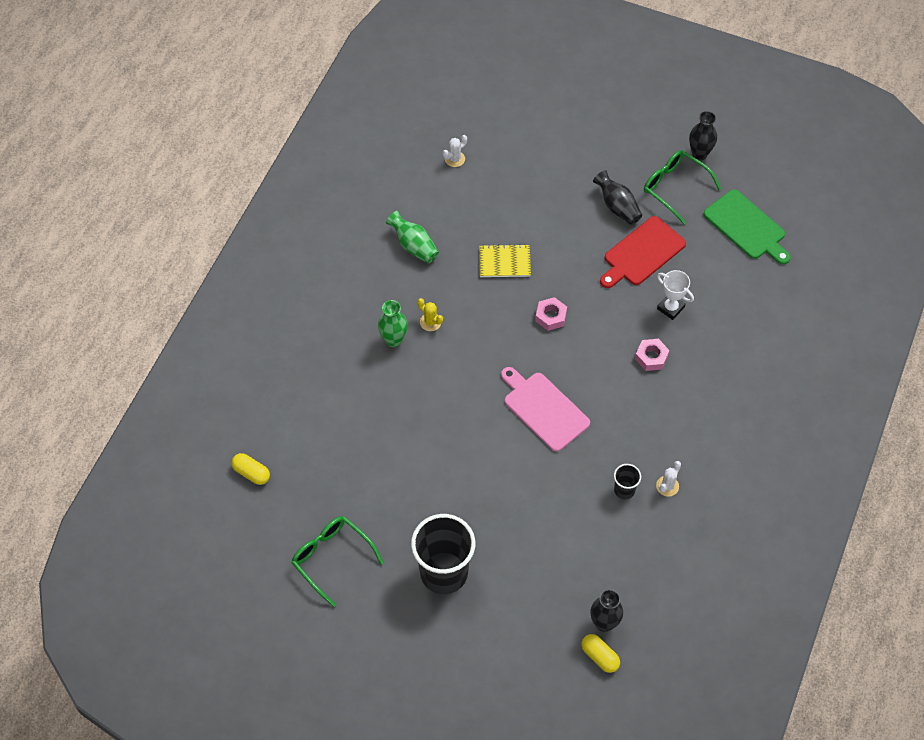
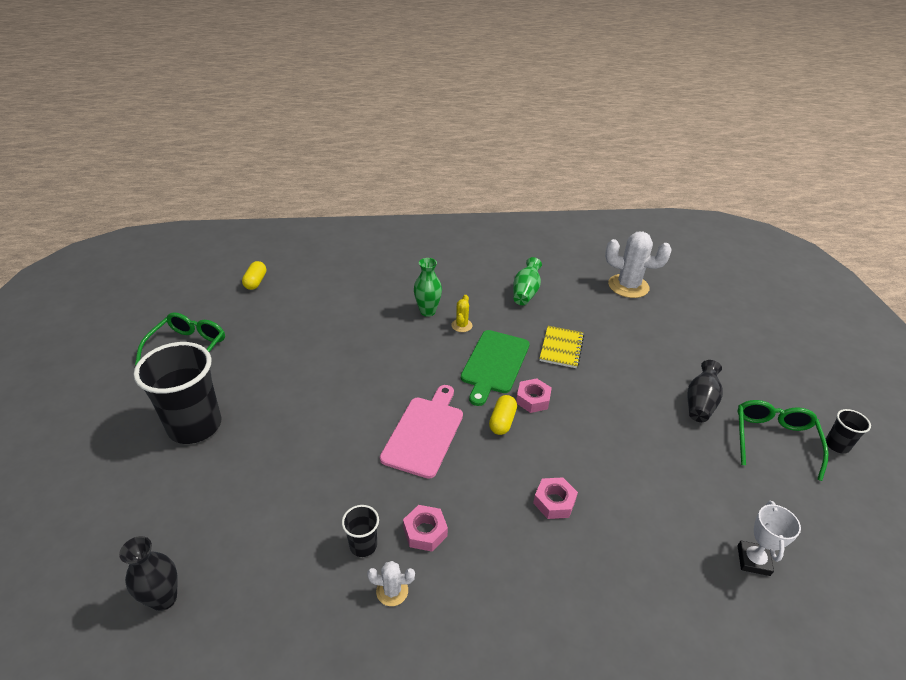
camera: 60 degrees right, 20 degrees down
(455, 159) = (628, 286): white cactus -> white cactus, size x2.10
(504, 262) = (561, 348): yellow notebook -> yellow notebook turned 45 degrees clockwise
(599, 656) = (112, 613): yellow capsule -> yellow capsule (502, 421)
(633, 448) = (425, 532): none -> pink nut
(642, 253) = (670, 443): red cutting board -> none
(670, 308) = (630, 495): white trophy -> white trophy (753, 560)
(699, 154) = (837, 445): black vase -> black cup
(746, 227) = (806, 529): green cutting board -> green cutting board (494, 364)

